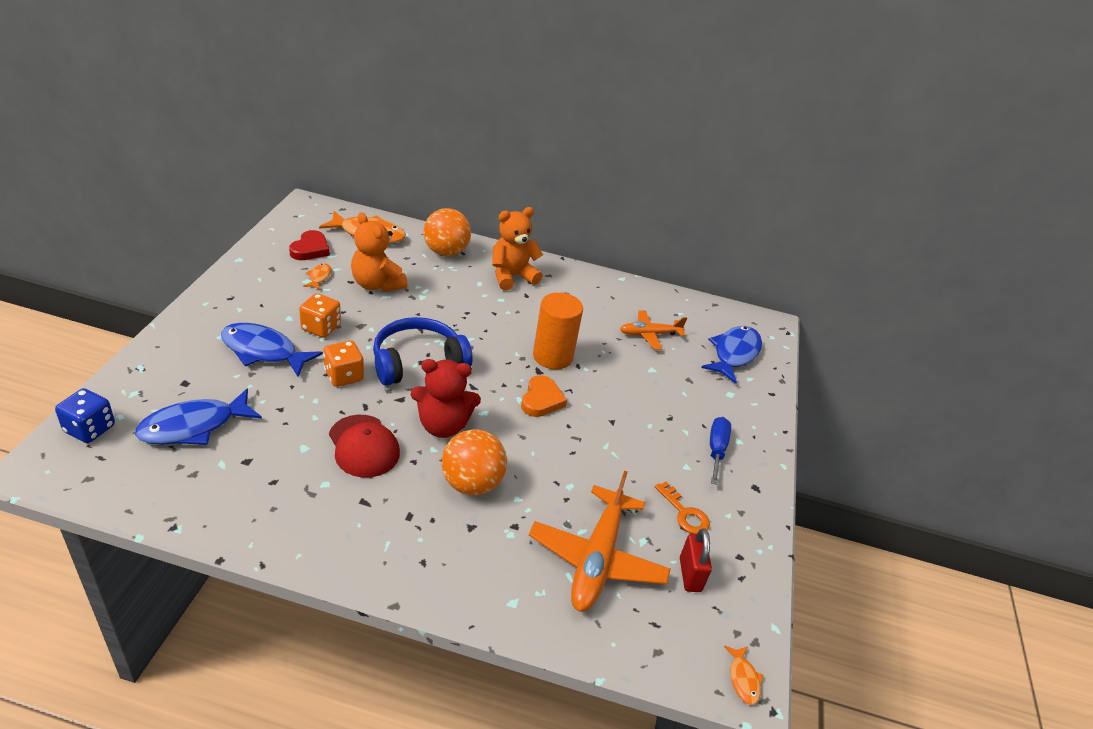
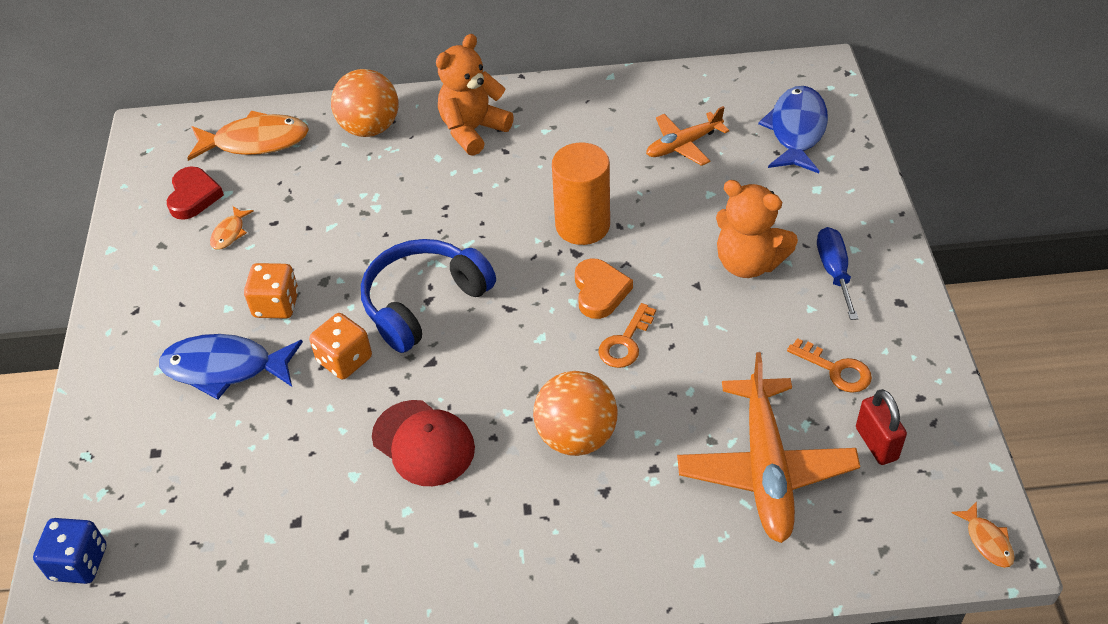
camera: 10 degrees left, 10 degrees up
(194, 426) = (204, 505): blue fish -> none
(319, 277) = (230, 233): orange fish -> orange fish turned 150 degrees counterclockwise
(377, 284) = (309, 213): orange teddy bear -> orange teddy bear (748, 263)
(443, 425) = (501, 376): red teddy bear -> none
(541, 437) = (625, 342): none -> orange key

